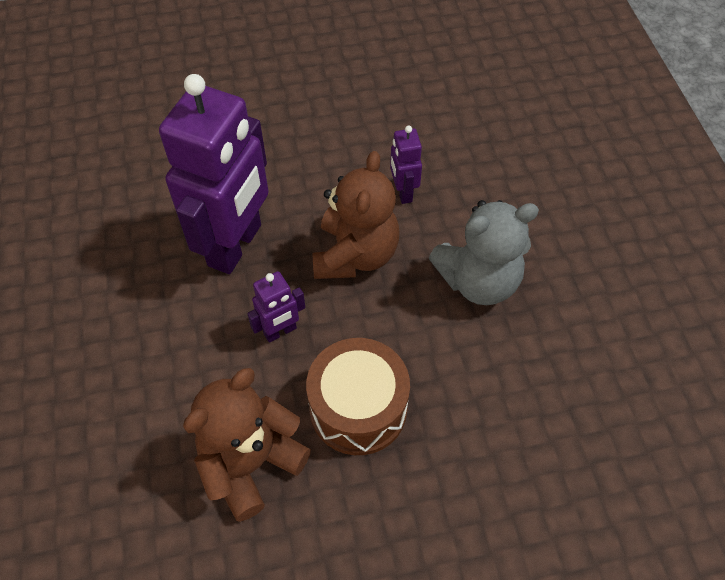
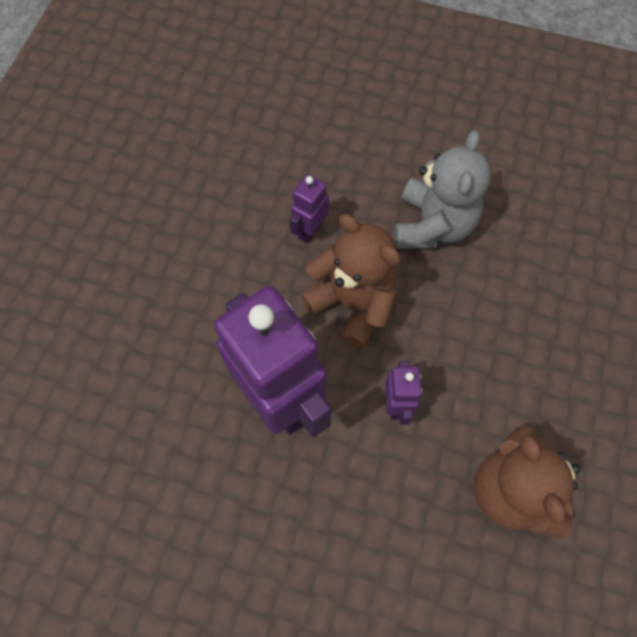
camera: 60 degrees left, 10 degrees up
(358, 408) = (502, 378): brown drum -> none
(403, 192) = (310, 230): purple robot -> purple robot turned 105 degrees clockwise

